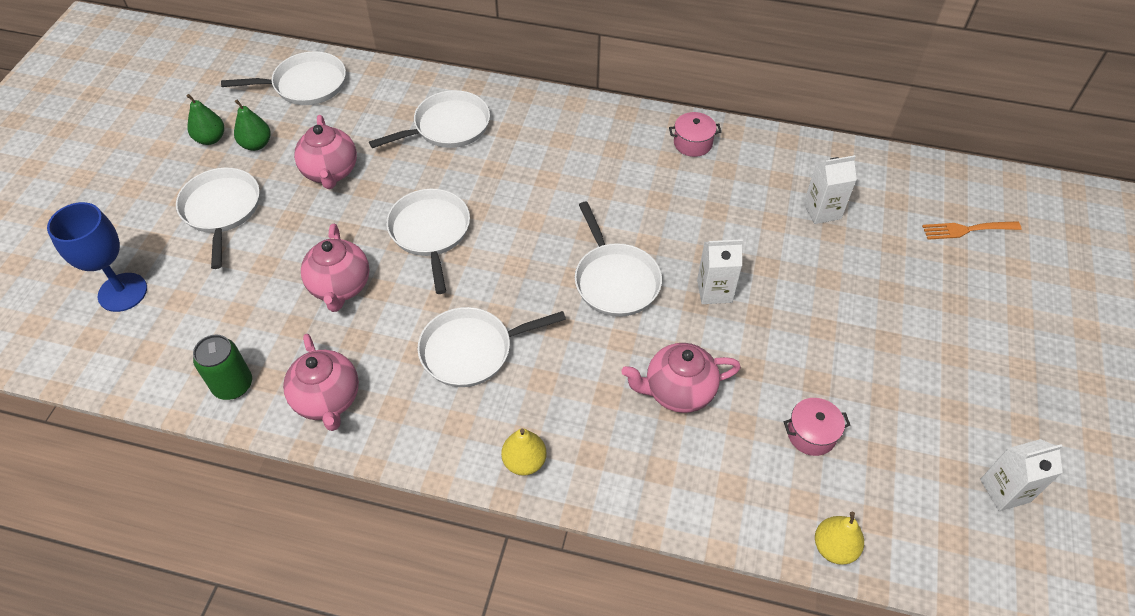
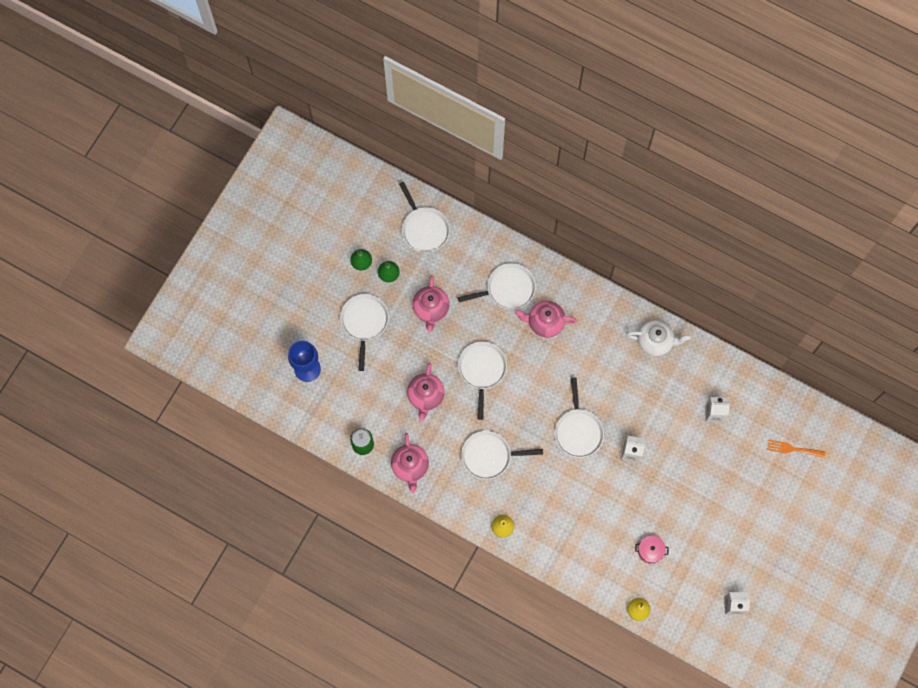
camera: 15 degrees right, 20 degrees up
(305, 85) = (424, 229): white pan -> white pan turned 60 degrees clockwise
(678, 391) = (590, 509): pink teapot -> pink teapot (545, 323)
(692, 143) = (655, 342): pink pot -> white teapot

